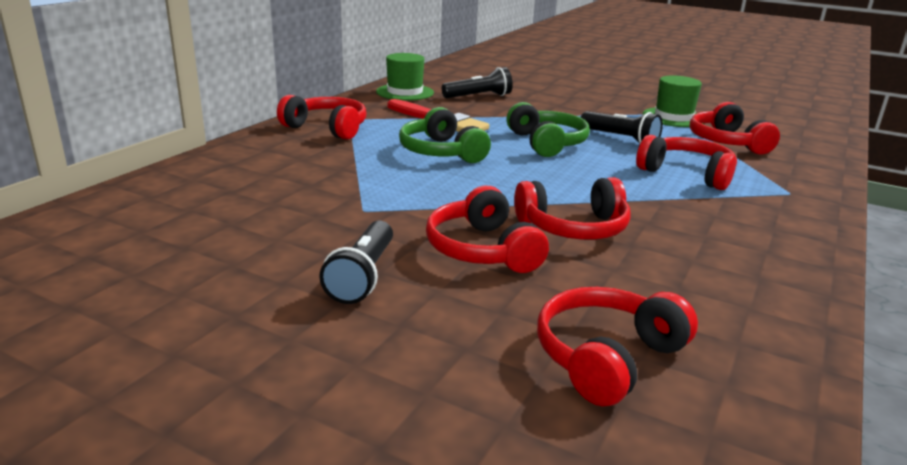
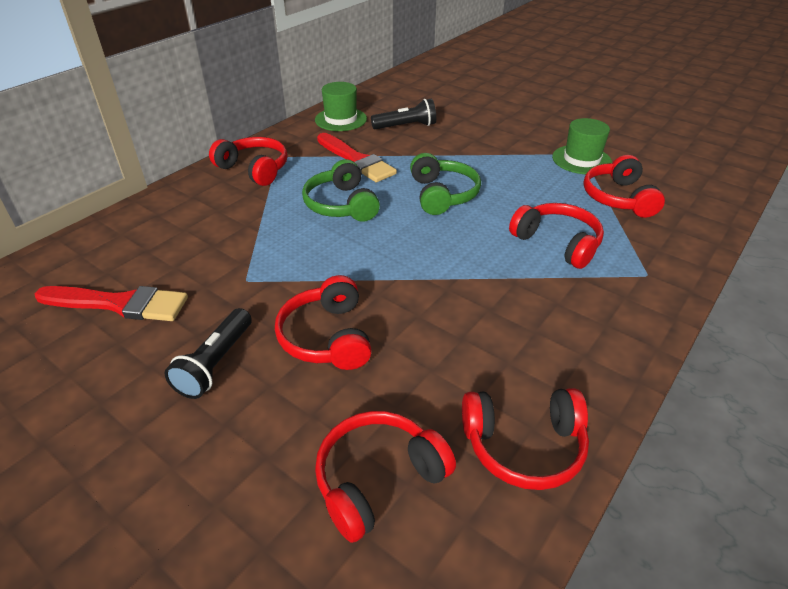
camera: 10 degrees right, 15 degrees up
(218, 234) = (119, 304): none -> red brush
(573, 228) = (418, 312): red headphones -> red headphones (524, 445)
(620, 139) = (515, 190): black flashlight -> none

